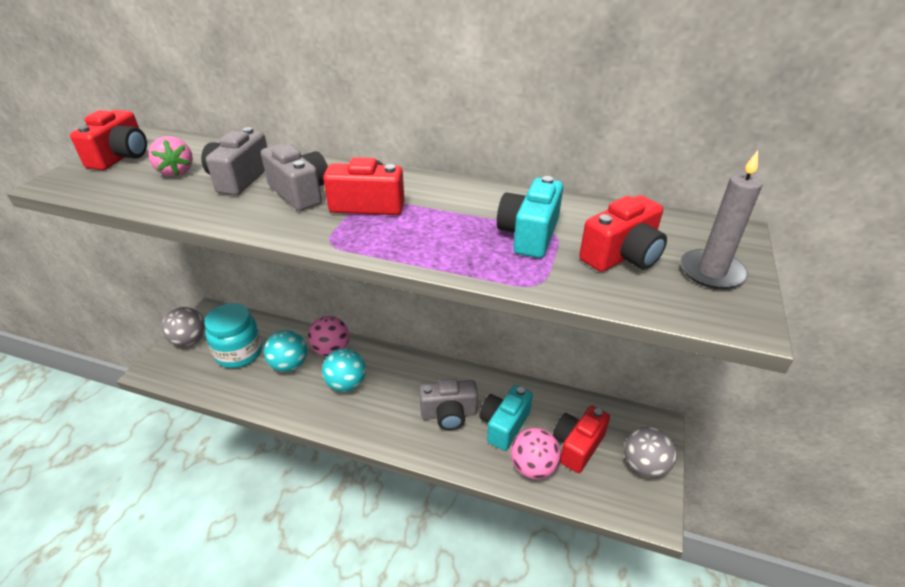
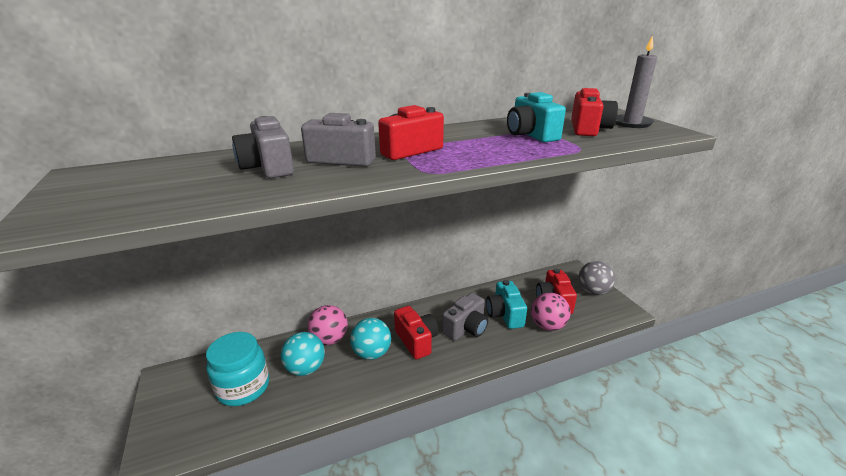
camera: 40 degrees left, 10 degrees down
(121, 157) = (89, 190): red camera -> red camera (416, 341)
(176, 171) = (188, 180): pink strawberry -> none
(189, 340) = (171, 408): grey ball -> none

